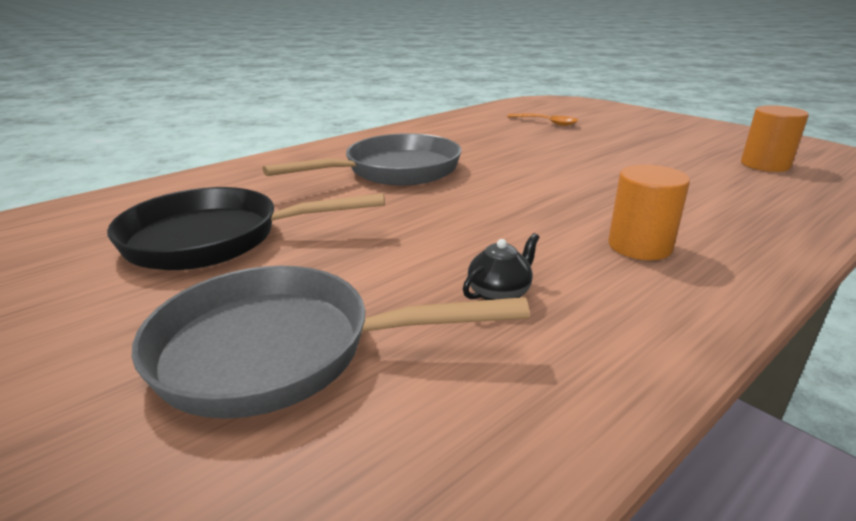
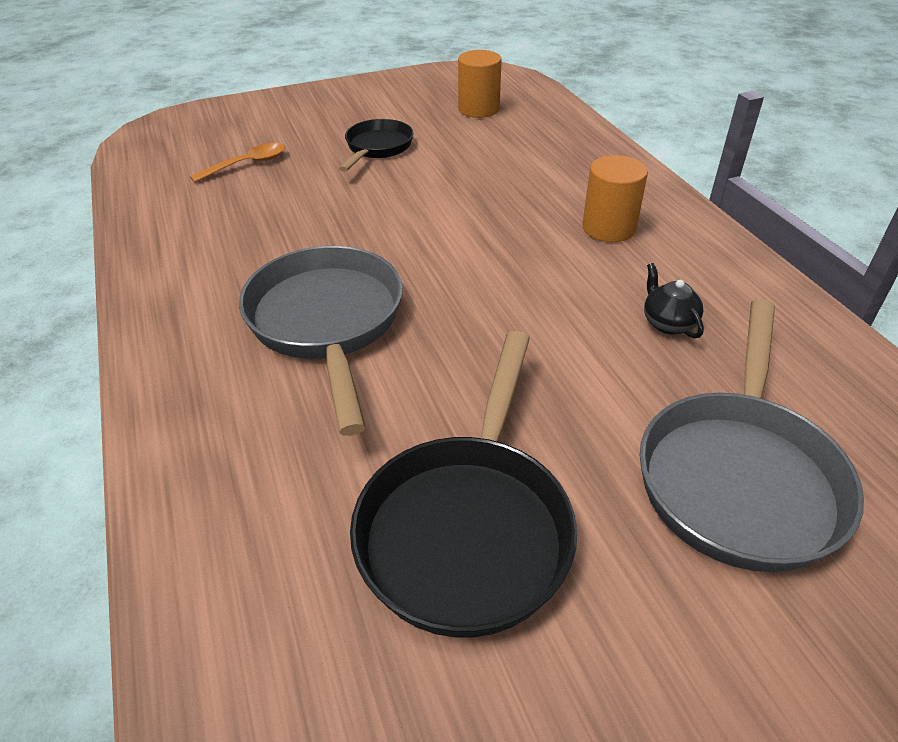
camera: 70 degrees left, 15 degrees up
(627, 146) = (377, 148): none -> black pan

